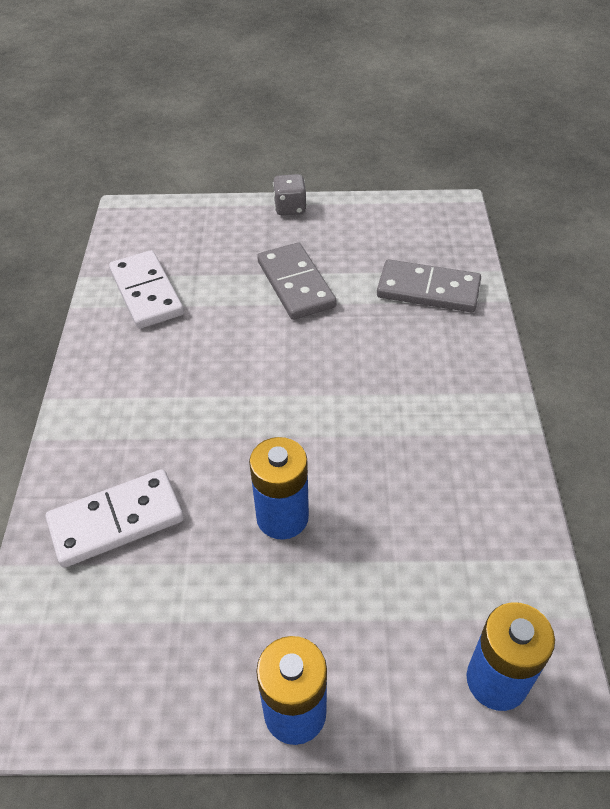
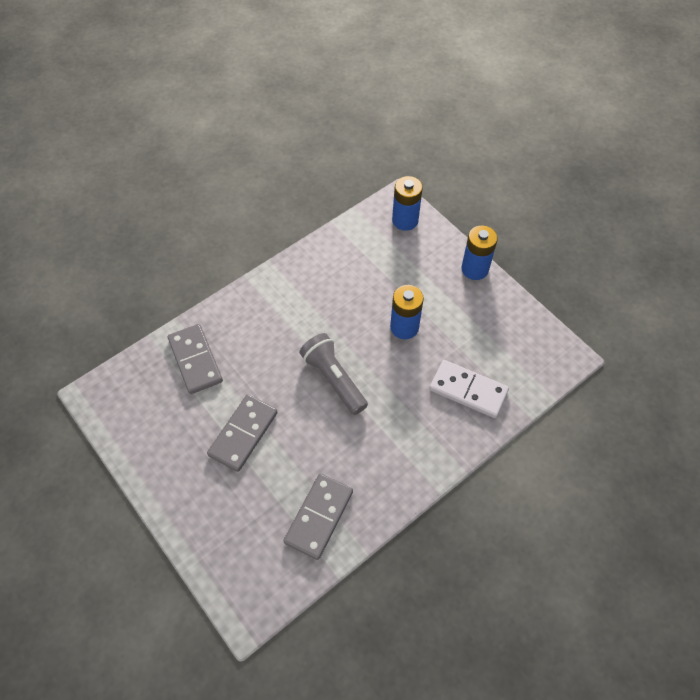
camera: 130 degrees left, 10 degrees up
(147, 292) = (318, 517): white domino -> grey domino
(283, 391) = (333, 379): none -> grey flashlight
(290, 208) = (162, 497): grey dice -> none

